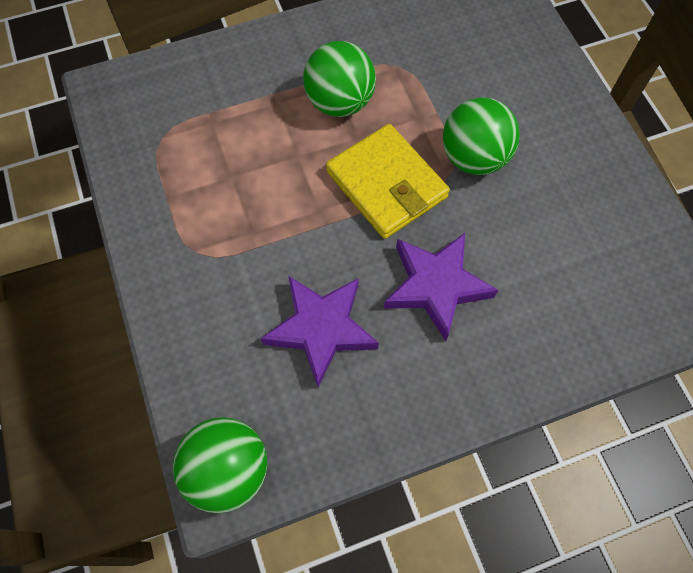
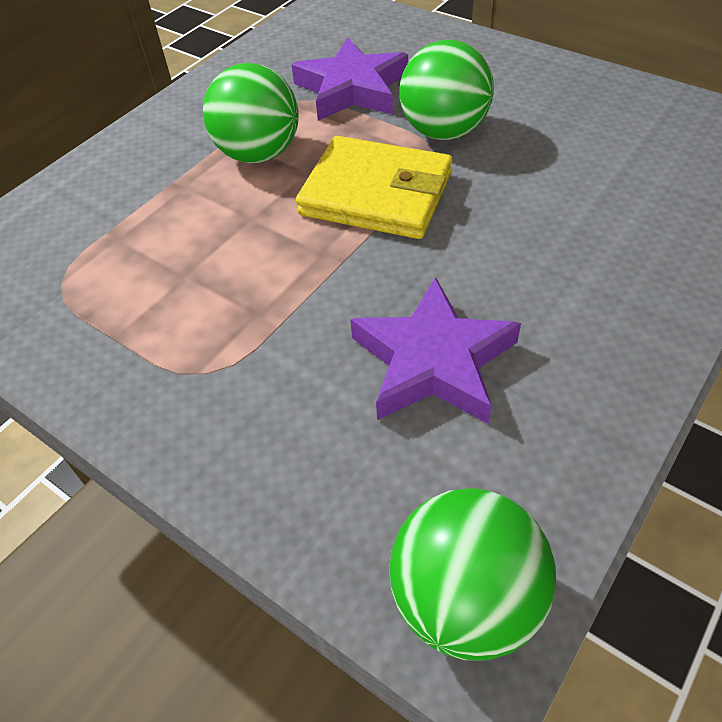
camera: 30 degrees left, 15 degrees down
(436, 286) = (518, 250): purple star -> purple star (352, 89)

